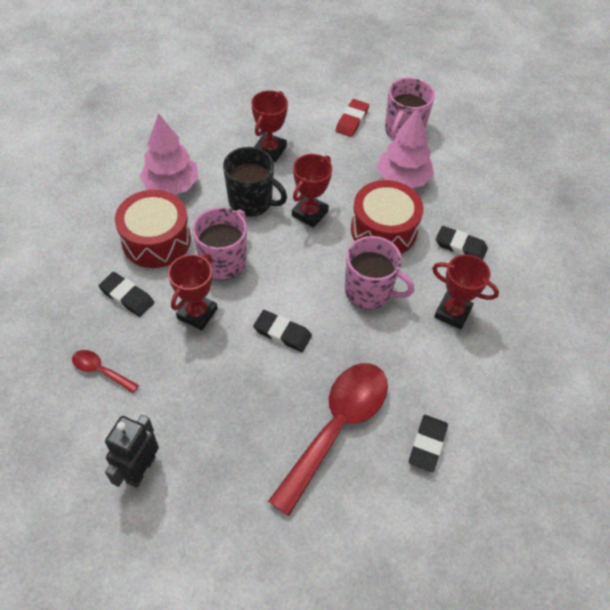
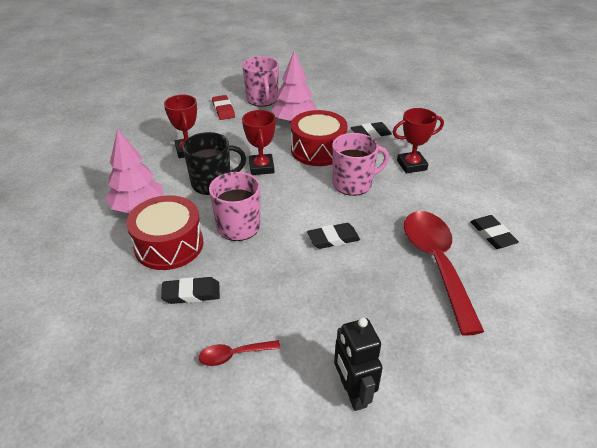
camera: 40 degrees left, 15 degrees down
(197, 313) = (260, 267): red trophy -> none

